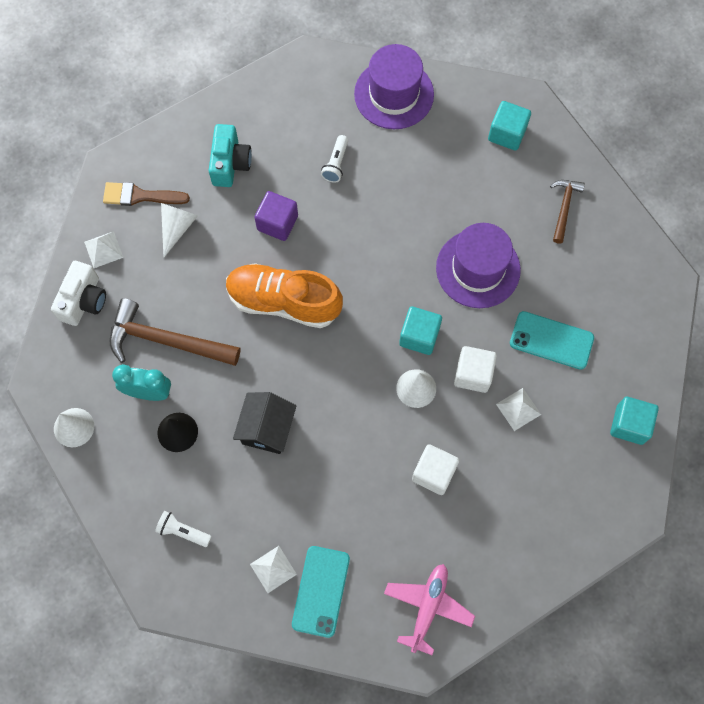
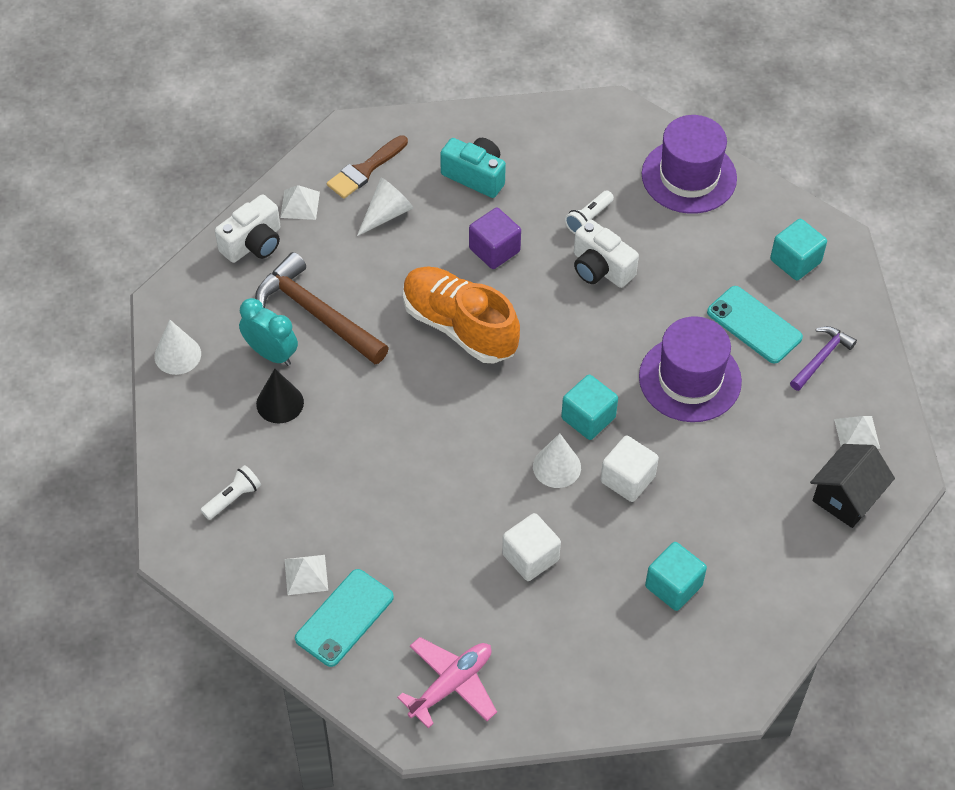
camera: 25 degrees right, 15 degrees down
(140, 196) = (365, 170): brown brush -> brown brush turned 75 degrees counterclockwise
(183, 531) = (233, 498): white flashlight -> white flashlight turned 90 degrees clockwise
(230, 163) = (475, 176): turquoise camera -> turquoise camera turned 90 degrees counterclockwise
(267, 429) = (374, 439): black house -> black house (846, 497)
(366, 203) = (600, 268): none -> white camera
(518, 409) = (660, 534): white pyramid -> white pyramid (857, 433)
(551, 340) = (735, 482): turquoise phone -> turquoise phone (754, 325)
(564, 208) = (821, 358): brown hammer -> purple hammer
(629, 425) = (779, 603): turquoise cube -> turquoise cube (673, 586)

